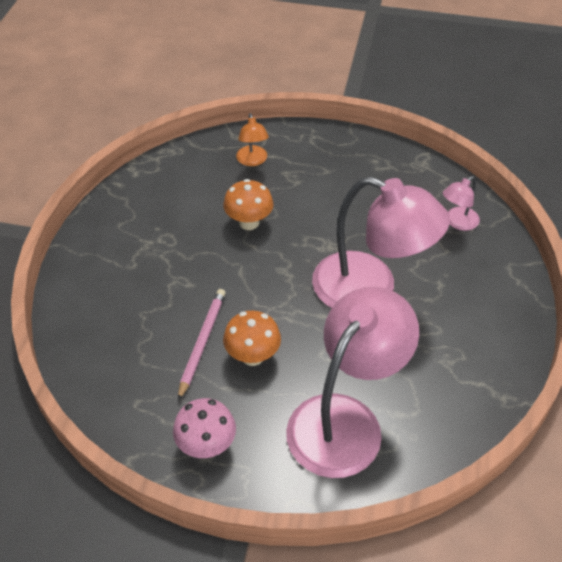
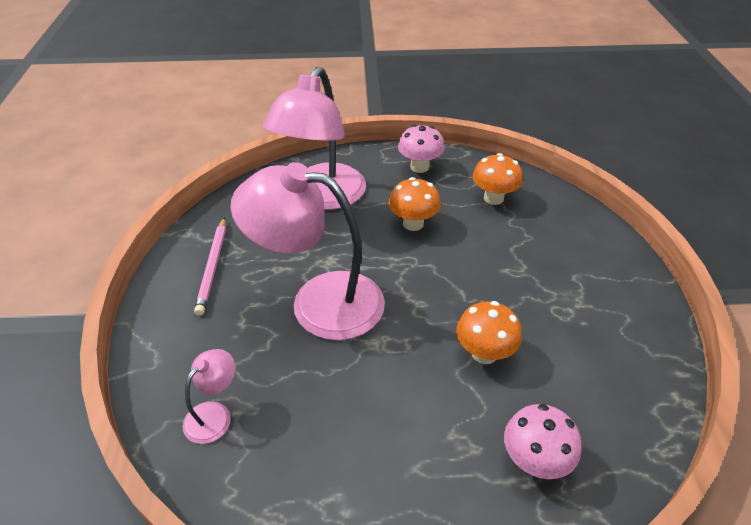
camera: 165 degrees right, 5 degrees down
(146, 371) = (493, 198): none -> orange mushroom
(202, 342) = (462, 225): pink pencil -> pink pencil (213, 267)
(252, 161) = (534, 461): orange lamp -> pink mushroom

